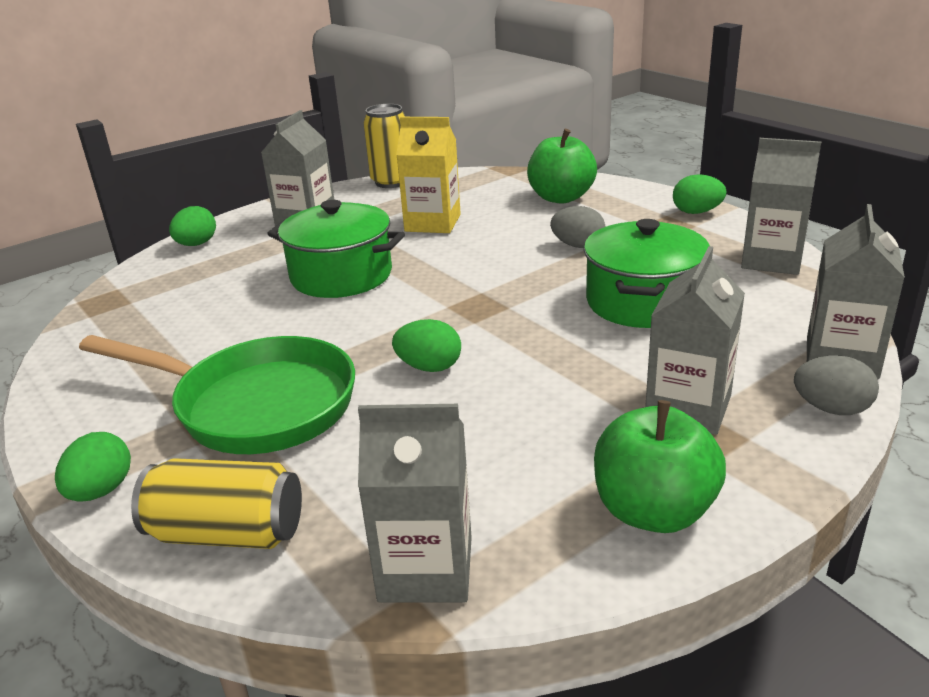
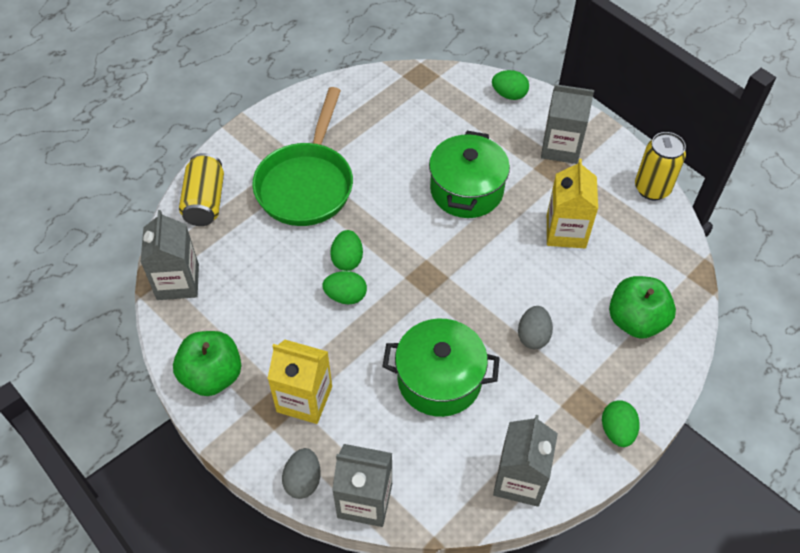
camera: 80 degrees right, 25 degrees up
(101, 491) = (236, 144): green egg -> green egg (346, 296)
(688, 408) = (304, 399): grey carton -> yellow carton

